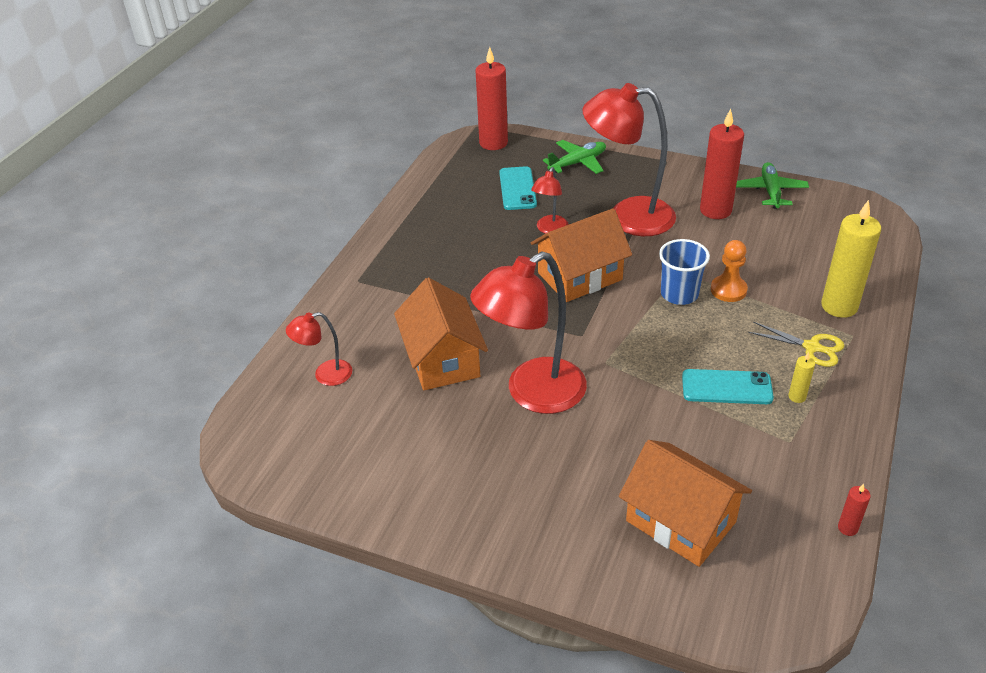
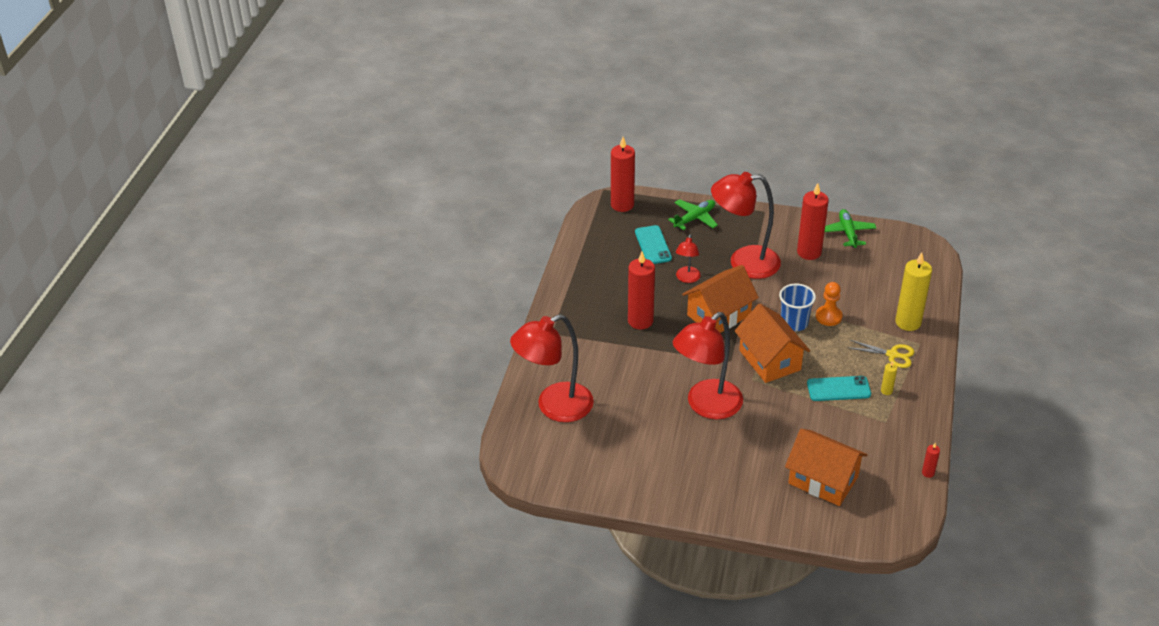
camera: 10 degrees left, 0 degrees up
(325, 375) = (554, 407): red lamp -> red lamp, size x2.05
(442, 359) = (635, 387): orange house -> orange house (769, 360)
(475, 275) = (640, 321): none -> red candle

